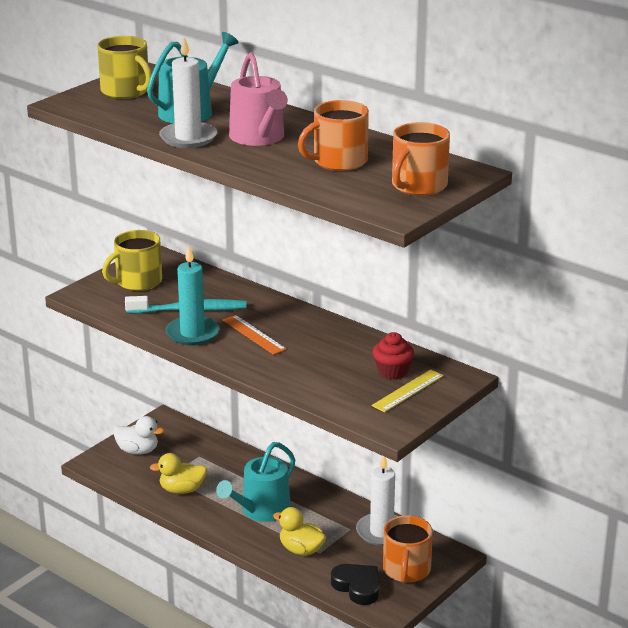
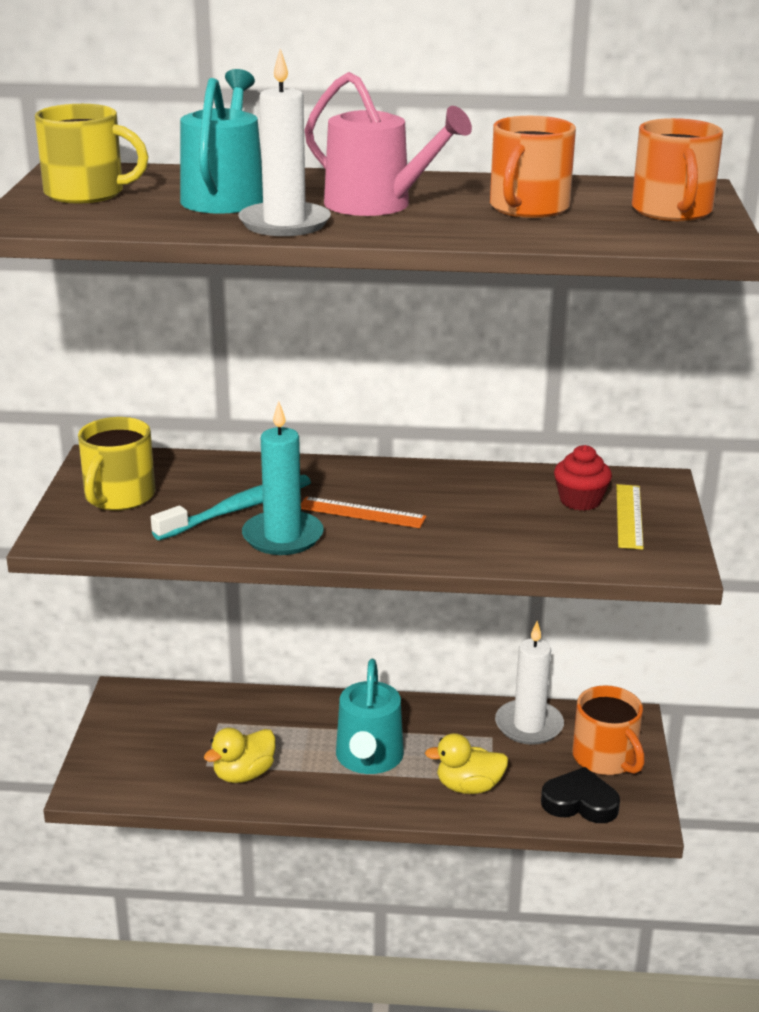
camera: 35 degrees left, 0 degrees up
(138, 451) = (131, 747): white duck -> none

